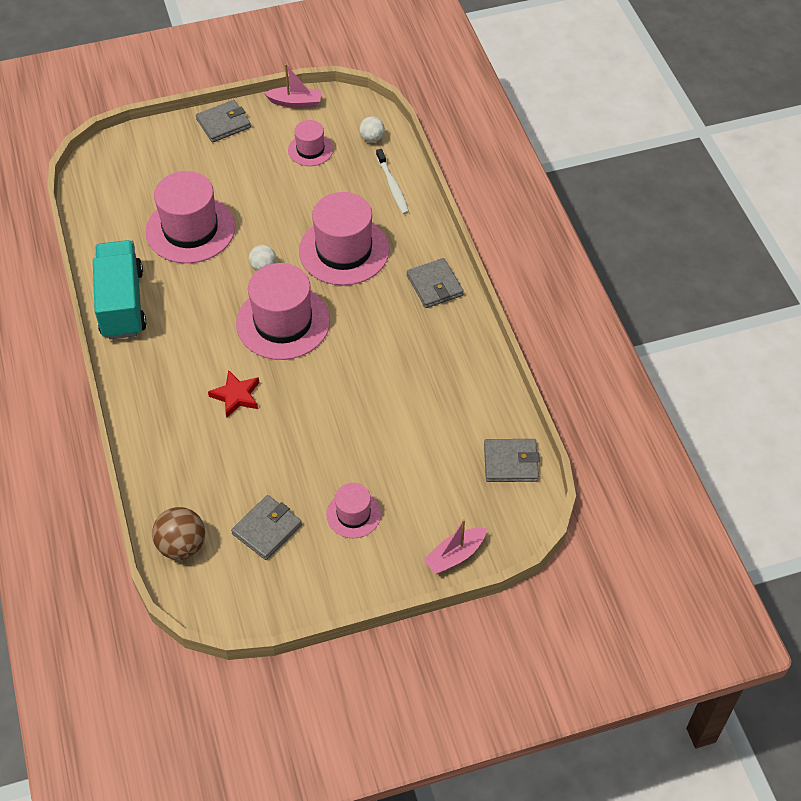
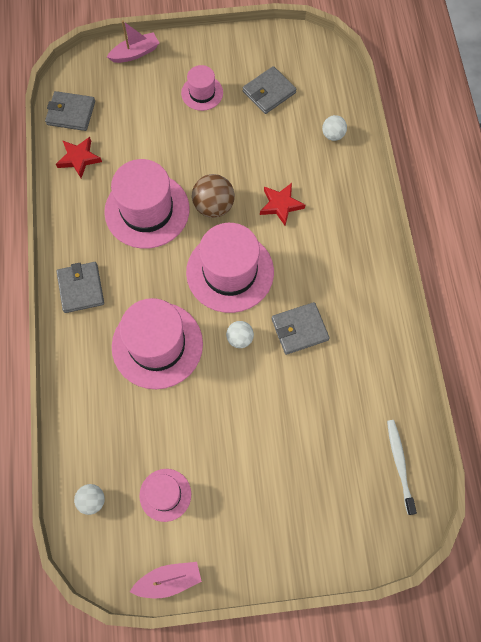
camera: 170 degrees left, 15 degrees up
(122, 304) = (379, 318): turquoise truck -> none
(180, 486) = (333, 135): none -> white ball
(182, 546) = (333, 90): brown ball -> brown ball (214, 206)
(190, 229) = (308, 400): pink hat -> pink hat (147, 210)
(223, 123) = (259, 559): grey wallet -> grey wallet (299, 329)
(295, 102) = (169, 580): pink boat -> pink boat turned 150 degrees clockwise
(392, 186) = (88, 422): white toothbrush -> white toothbrush (399, 464)
(482, 411) = (79, 158): none -> red star

